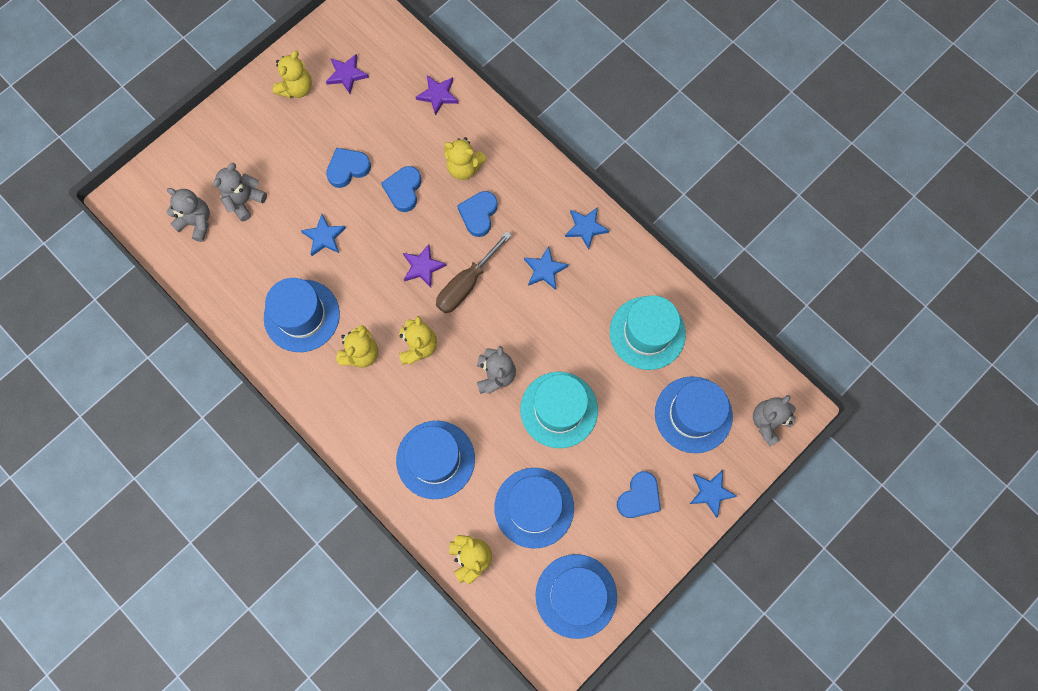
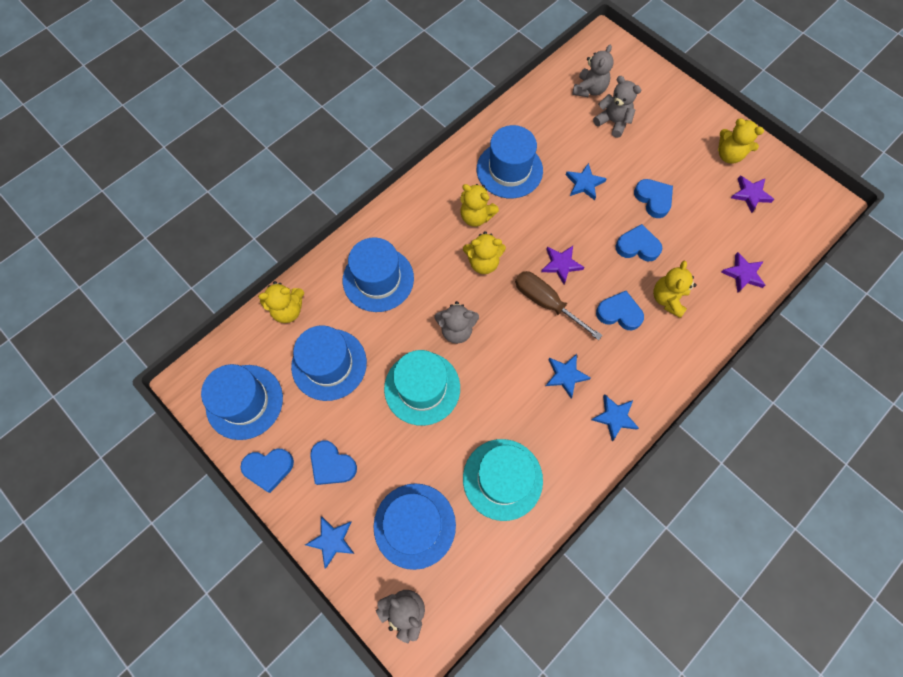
camera: 90 degrees right, 5 degrees down
(645, 562) = (269, 468): none -> blue heart

